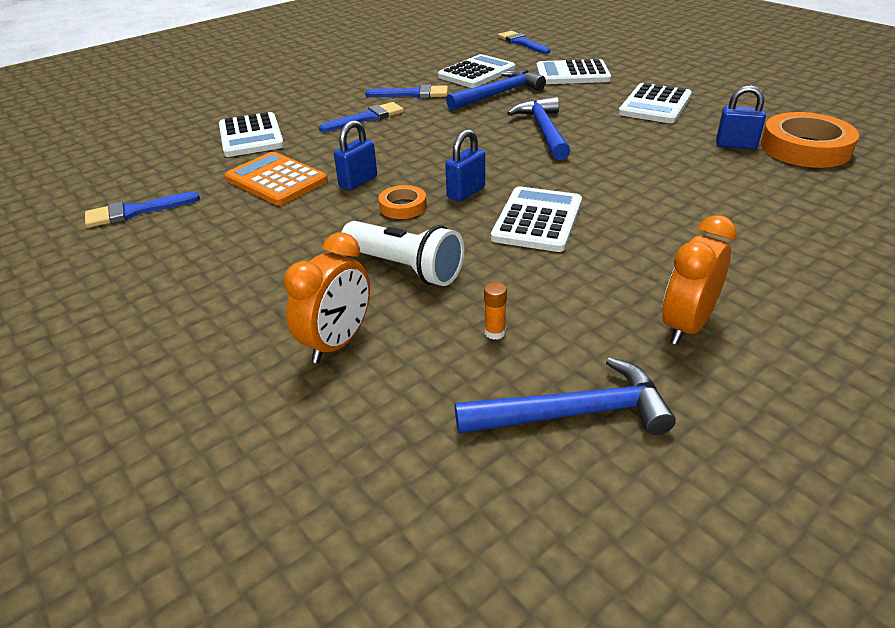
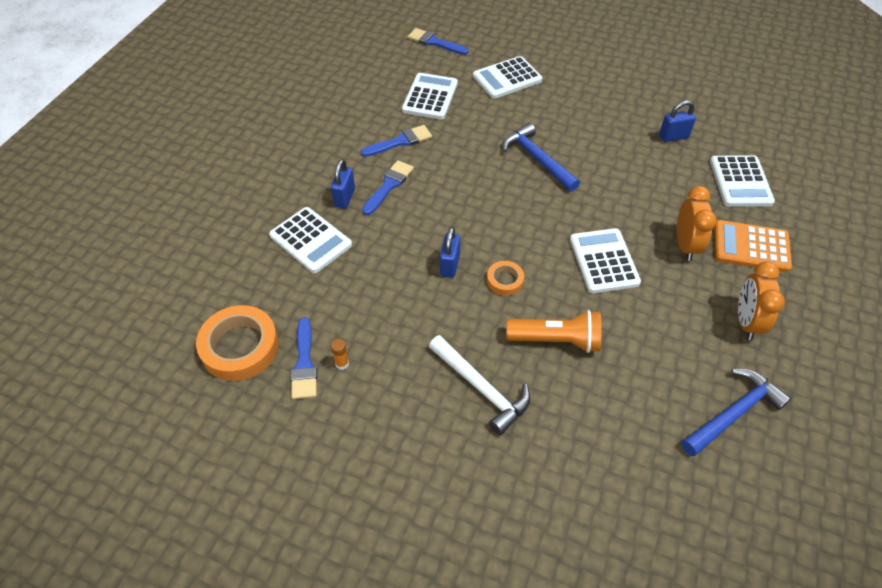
camera: 30 degrees left, 15 degrees up
(135, 211) = (304, 364): blue brush -> blue brush turned 45 degrees counterclockwise
(274, 281) = (481, 389): none -> white hammer
(276, 180) = (384, 286): orange calculator -> orange calculator (751, 247)
(337, 343) = (569, 422): orange clock -> orange clock (685, 245)
(405, 268) = (556, 340): white flashlight -> orange flashlight
(466, 192) = (536, 249): blue padlock -> blue padlock (344, 198)
(495, 332) = (652, 372): orange glue stick -> orange glue stick (342, 363)
(499, 94) = (470, 122): blue hammer -> none
(655, 105) = (593, 103): white calculator -> white calculator (740, 182)
(805, 148) = (715, 127): orange tape -> orange tape (240, 347)

